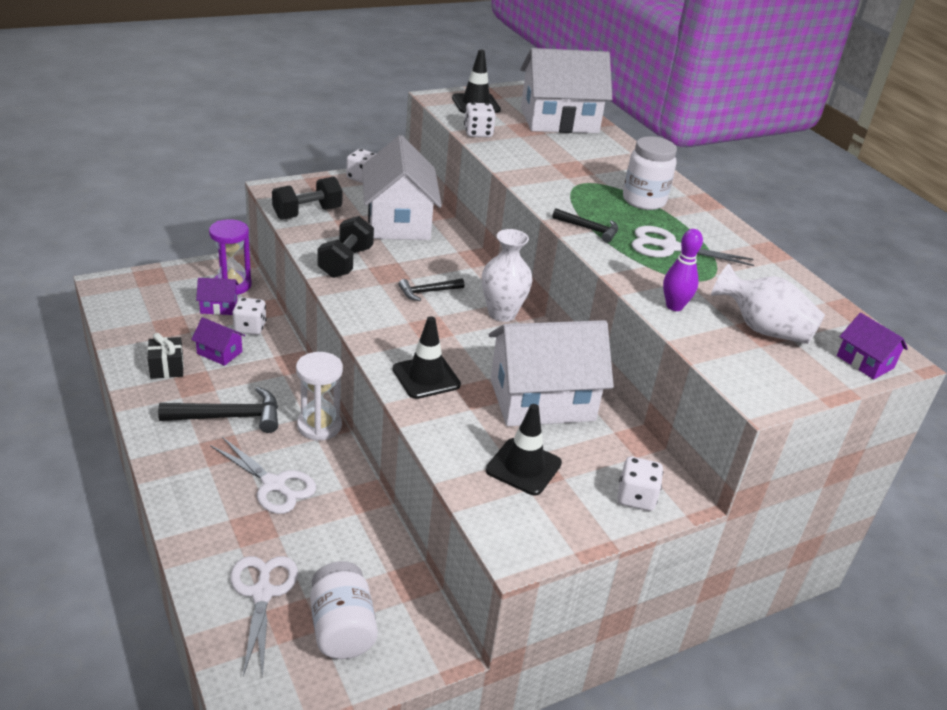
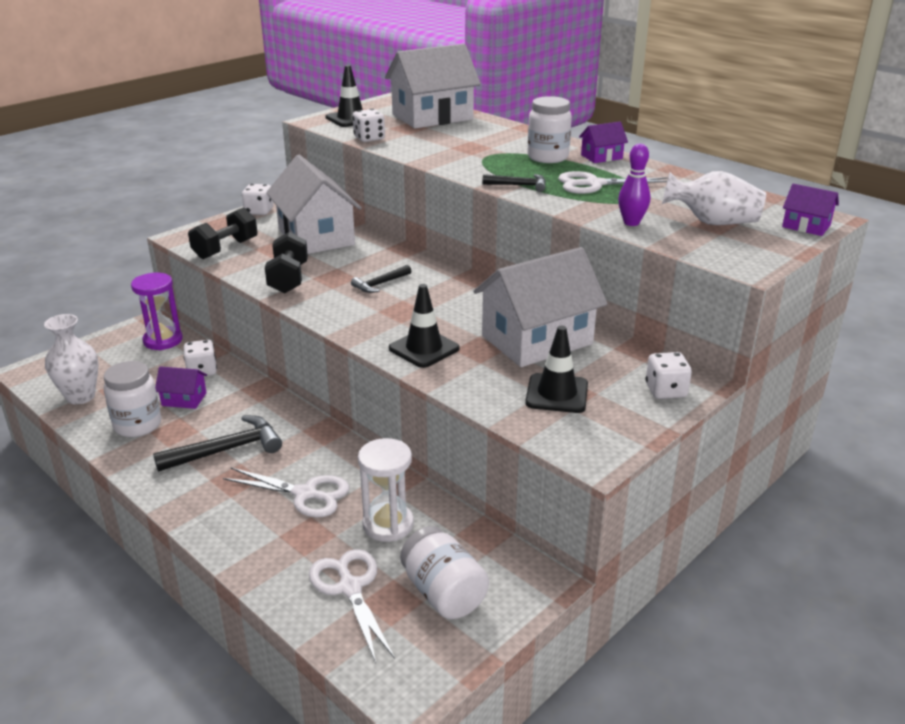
camera: 15 degrees left, 5 degrees down
(167, 367) = (138, 425): black gift -> white jar
(219, 307) = (160, 361): purple house -> purple house (601, 157)
(319, 426) = (319, 434): white hourglass -> white hourglass (388, 524)
(502, 313) = (457, 285): white vase -> white vase (80, 396)

